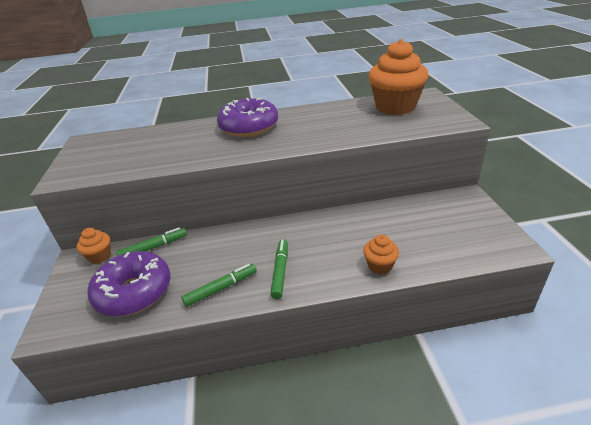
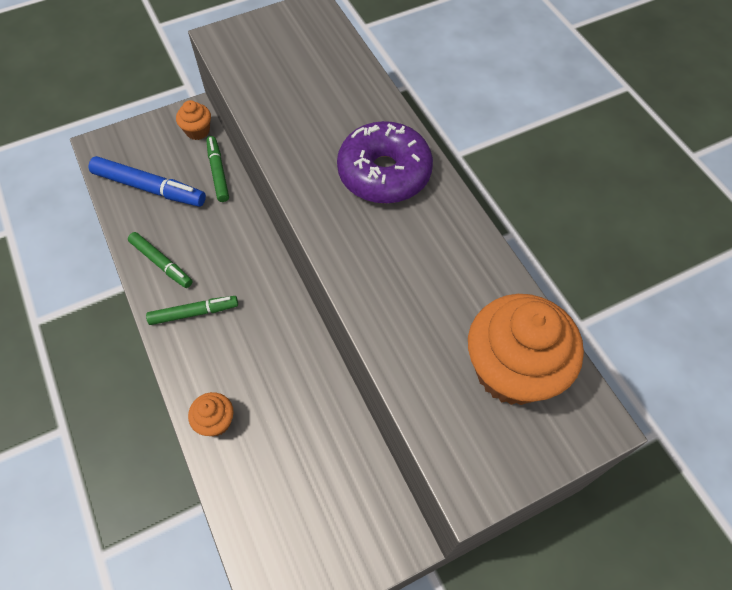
camera: 70 degrees right, 25 degrees up
(134, 292) = (149, 188): purple donut -> blue marker
(153, 247) = (218, 172): green marker -> green marker turned 150 degrees counterclockwise

